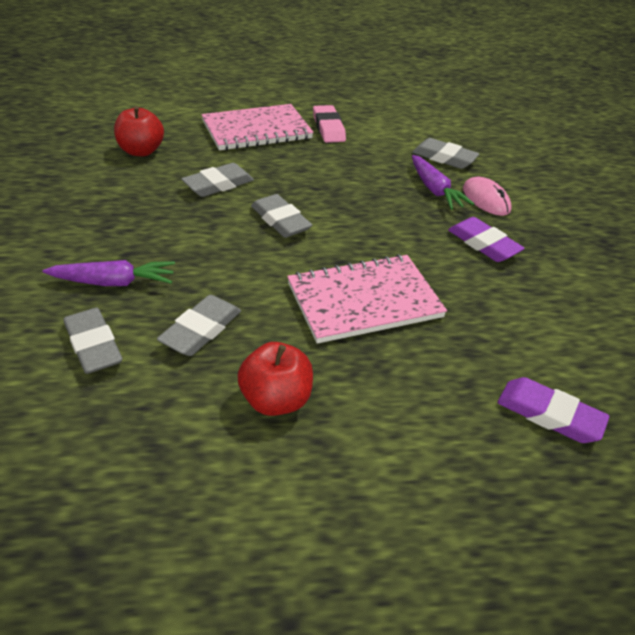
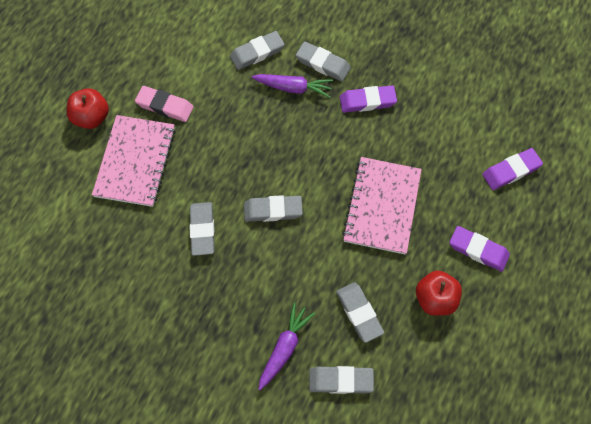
camera: 55 degrees left, 25 degrees up
(141, 151) = (117, 266): red apple -> red apple (91, 117)
(390, 422) = (478, 250): none -> purple eraser
(486, 199) = (323, 64): pink mouse -> grey eraser

